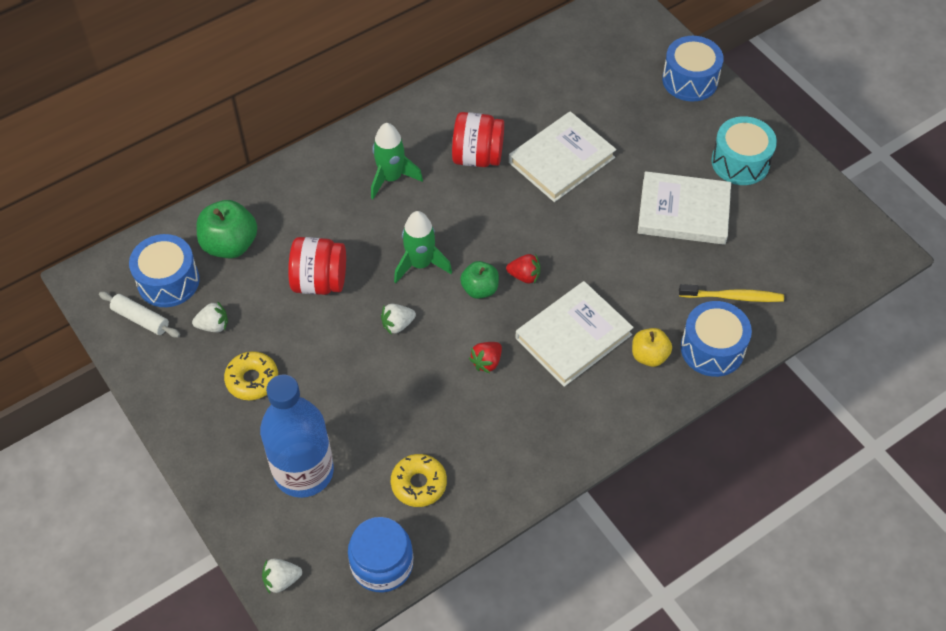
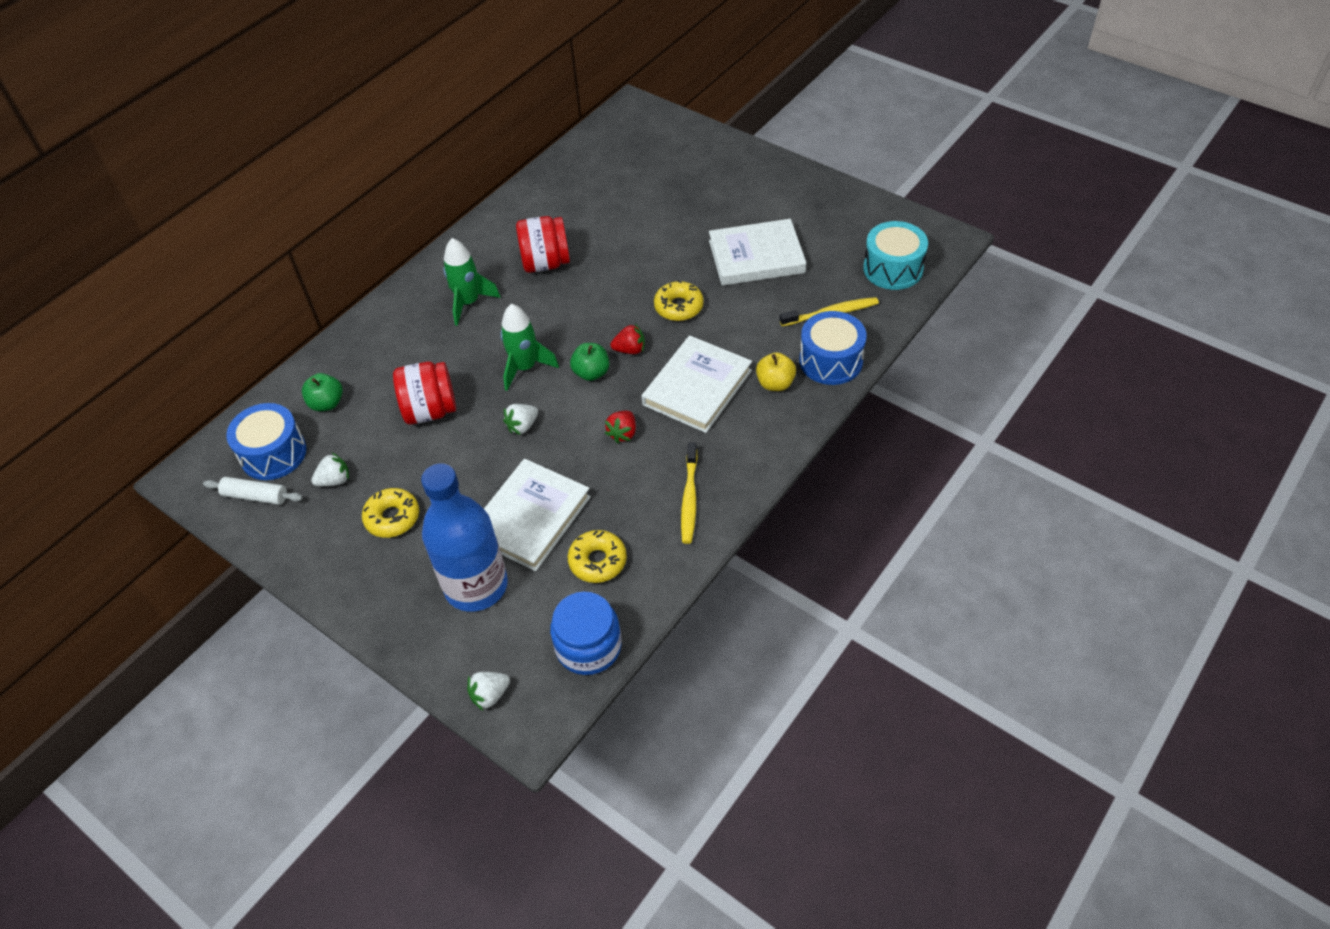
camera: 15 degrees left, 5 degrees down
(230, 244) = (327, 403): green apple -> green apple, size x0.63
(524, 449) = (689, 498): none -> yellow toothbrush
(561, 160) = (626, 245): white book -> white book (530, 517)
(587, 244) = (678, 307): none -> yellow donut
(690, 80) = (718, 151): blue drum -> none
(740, 162) = (790, 204): turquoise drum -> turquoise drum (893, 269)

